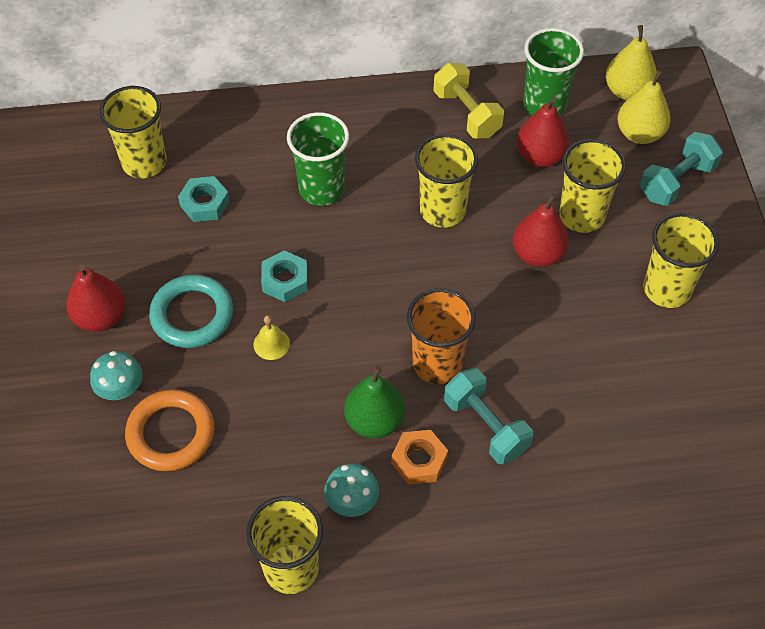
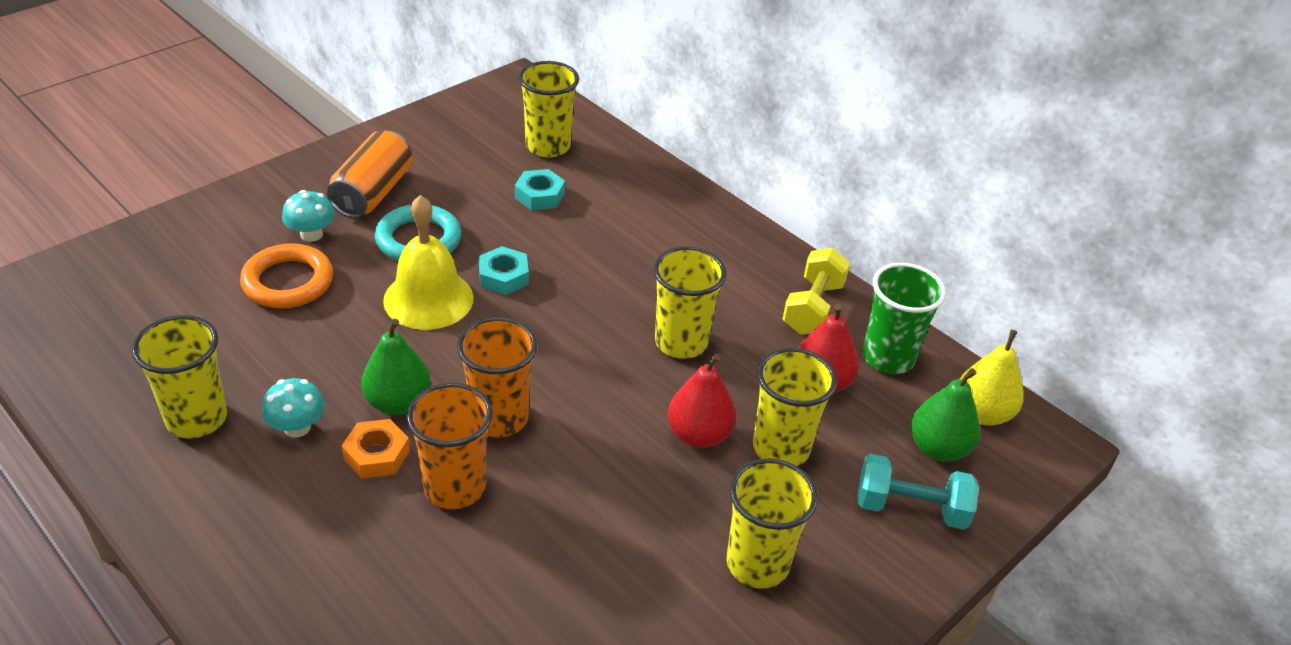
camera: 50 degrees right, 15 degrees down
(101, 317) = (373, 193): red pear -> orange can
(271, 344) = (428, 299): yellow bell -> yellow bell, size x2.29
(321, 189) = (624, 254): green cup -> none
(485, 426) = (454, 487): turquoise dumbbell -> orange cup
(639, 134) = (938, 448): yellow pear -> green pear

